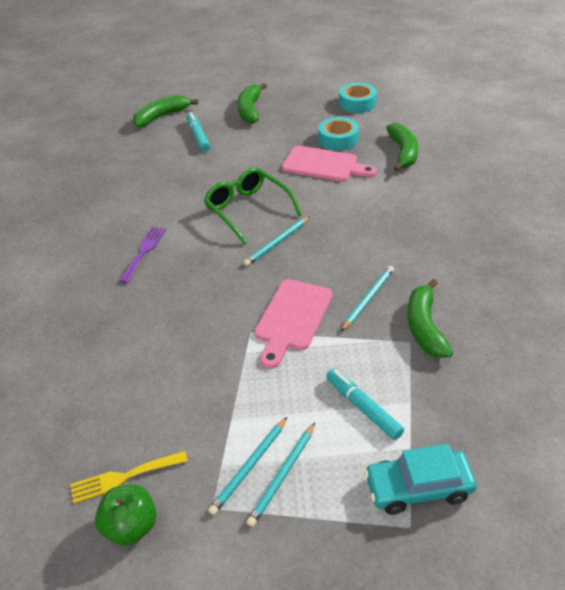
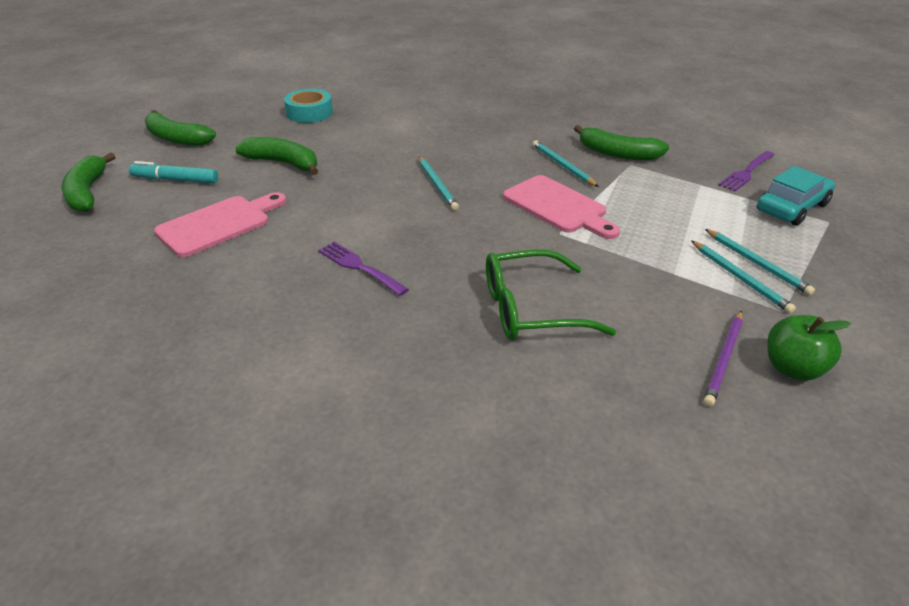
camera: 65 degrees left, 5 degrees down
(124, 477) = (724, 359): yellow fork -> purple pencil
(247, 209) = (362, 186): green glasses -> green glasses (529, 309)
(324, 165) = (342, 130): pink cutting board -> pink cutting board (219, 224)
(357, 103) = (263, 88): turquoise tape -> none
(363, 408) = (695, 205): turquoise marker -> none
(403, 153) = (375, 94): green banana -> green banana (283, 163)
(418, 488) = (792, 207): turquoise car -> turquoise car turned 150 degrees counterclockwise
(469, 435) = (746, 173): none -> purple fork

